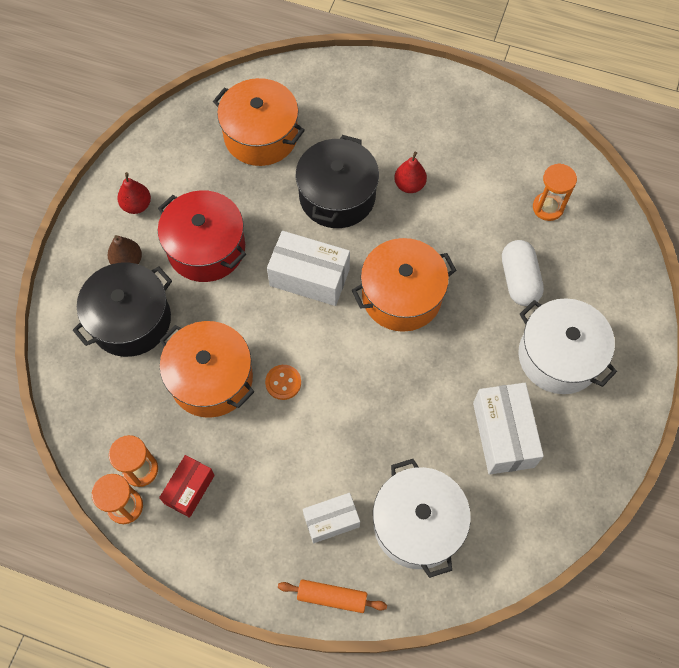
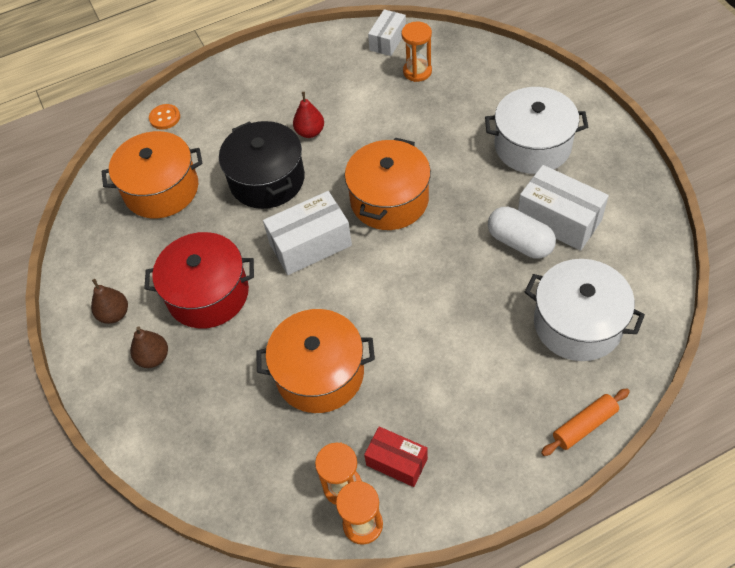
camera: 40 degrees left, 10 degrees down
(131, 320) = (206, 394): black pot -> none
(137, 205) = (114, 314): red pear -> brown pear
(189, 489) = (396, 462): red box -> red box turned 45 degrees counterclockwise
(283, 382) = (376, 326): orange button -> orange button (165, 118)
(331, 520) = (521, 378): white box -> white box (388, 41)
(519, 280) = (452, 125): white capsule -> white capsule (519, 242)

